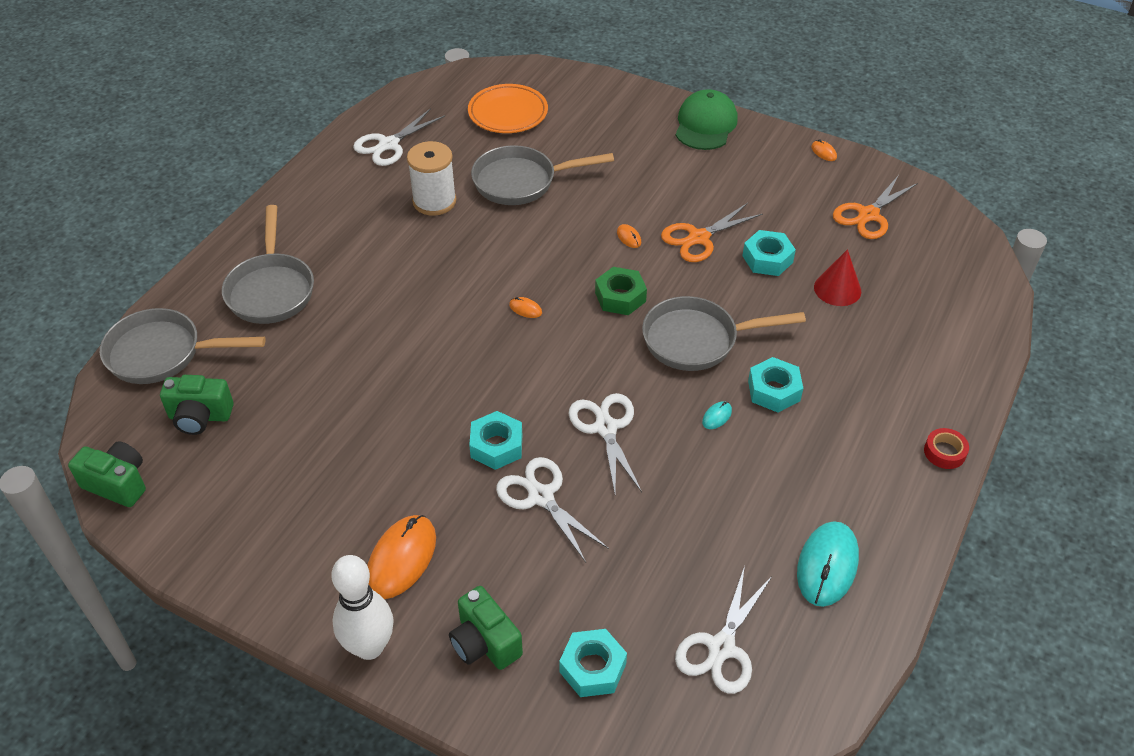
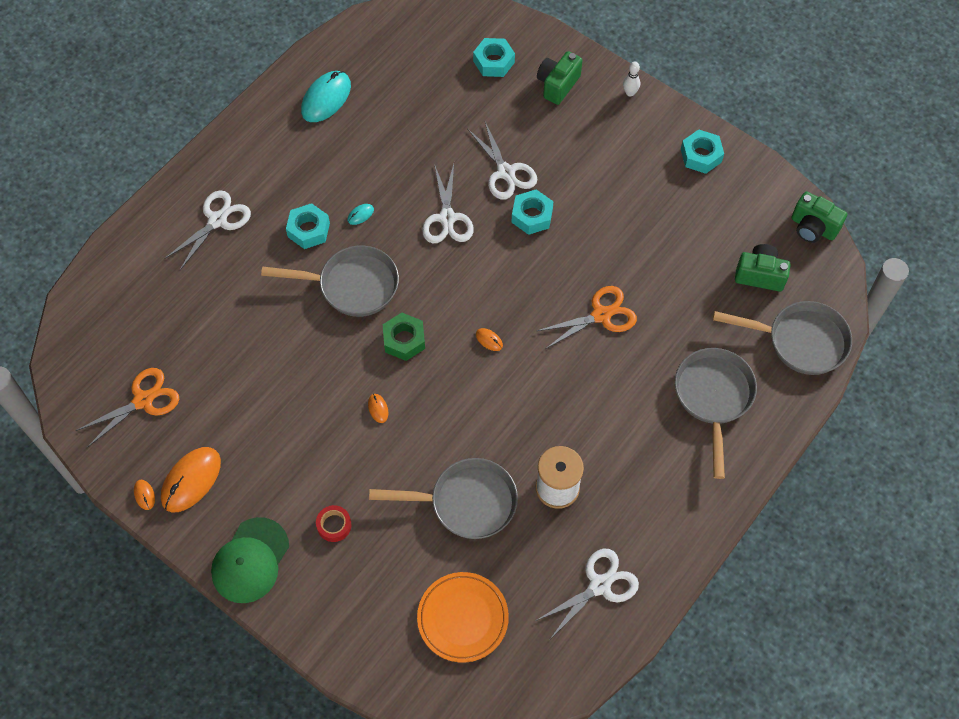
camera: 170 degrees left, 15 degrees up
(369, 647) = (630, 93): white bowling pin -> white bowling pin, size x0.47
(401, 559) = (607, 144): orange mouse -> orange mouse (191, 480)
(485, 643) = (557, 85): green camera -> green camera turned 120 degrees counterclockwise
(698, 238) = (313, 397): orange scissors -> orange scissors (601, 315)
(721, 648) = (412, 61): white scissors -> white scissors (217, 220)
(767, 259) = (260, 362): turquoise nut -> turquoise nut (701, 155)
(837, 289) = (213, 319): red cone -> none
(944, 452) = (206, 162): red tape -> red tape (334, 525)

